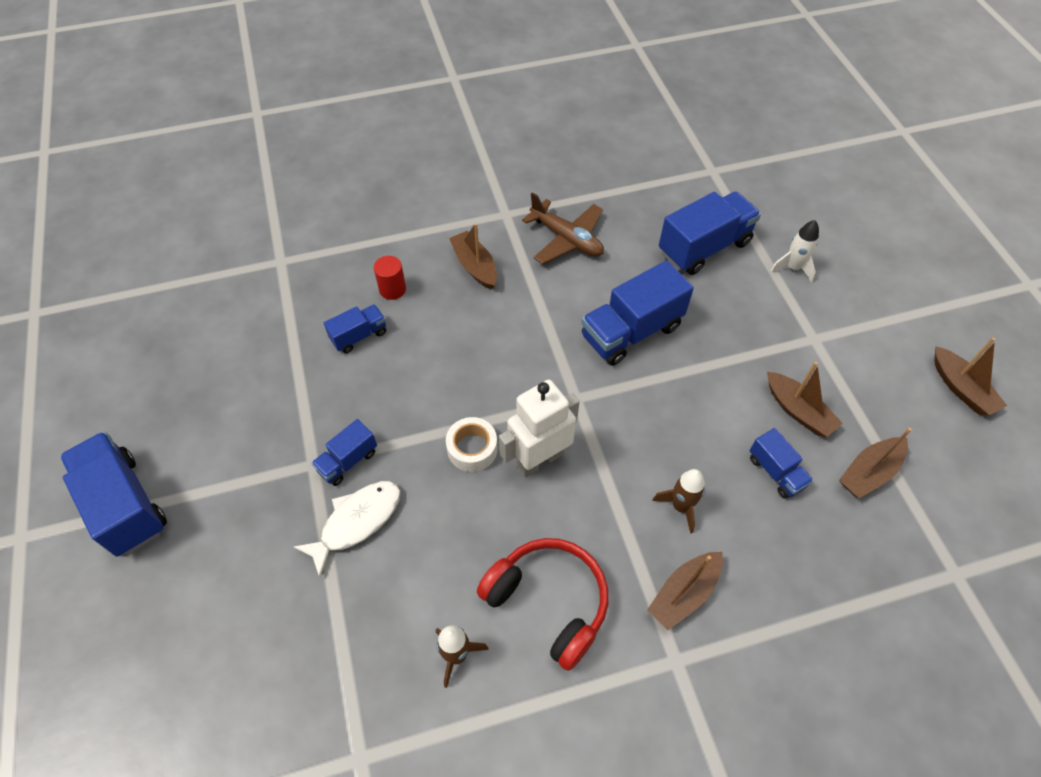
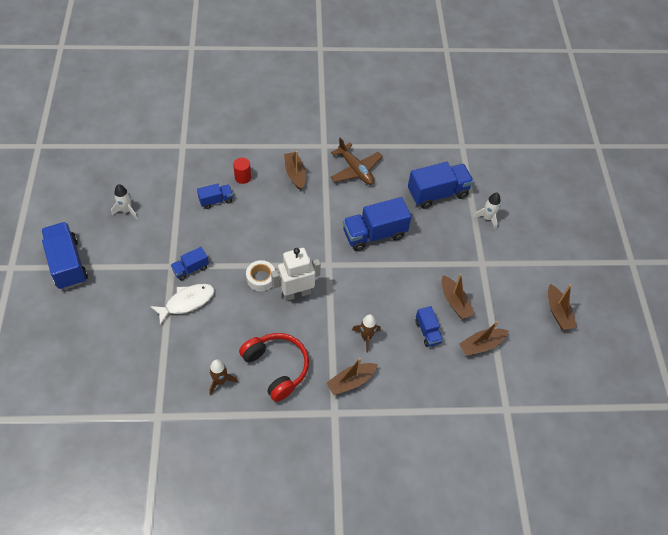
camera: 10 degrees right, 0 degrees up
(211, 387) = (127, 211): none -> white rocket

